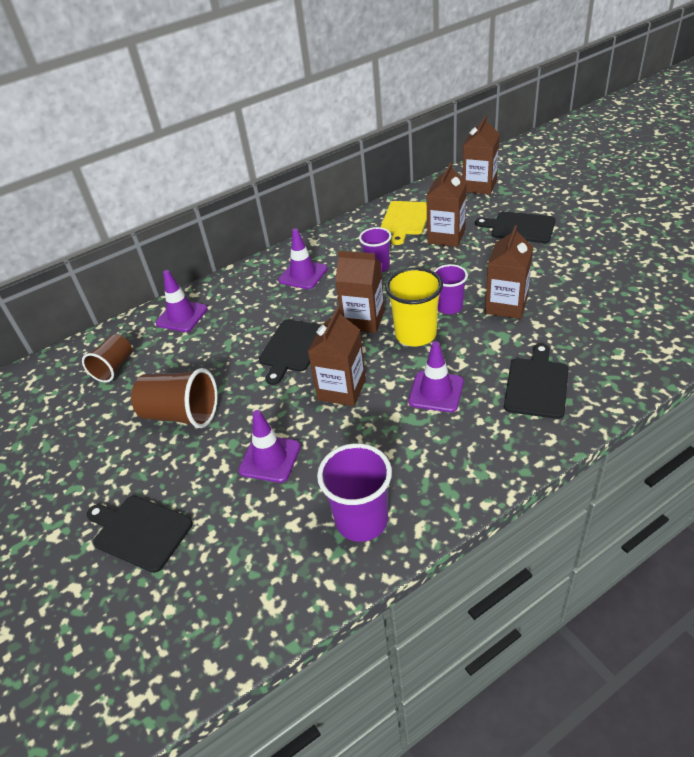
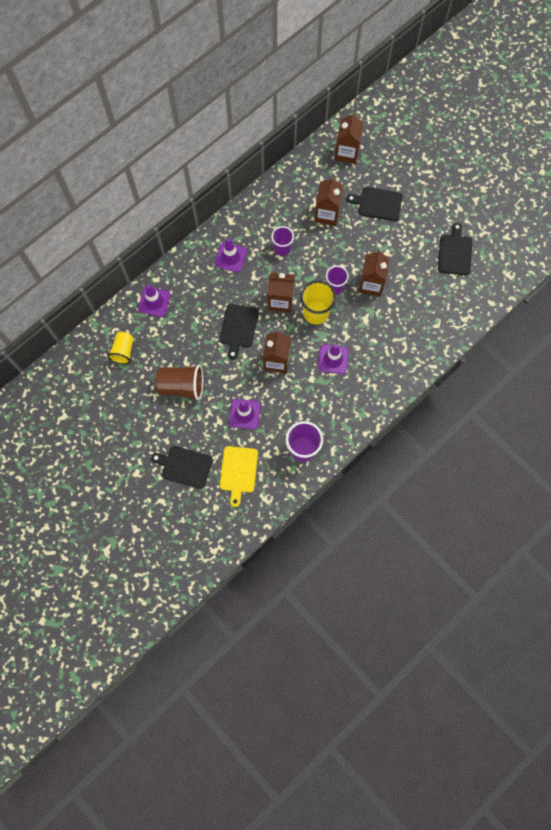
camera: 15 degrees left, 30 degrees up
(114, 368) = (123, 351): brown cup -> yellow cup
(405, 220) = (295, 195): yellow cutting board -> yellow cutting board (238, 472)
(537, 385) = (390, 350): black cutting board -> black cutting board (455, 252)

